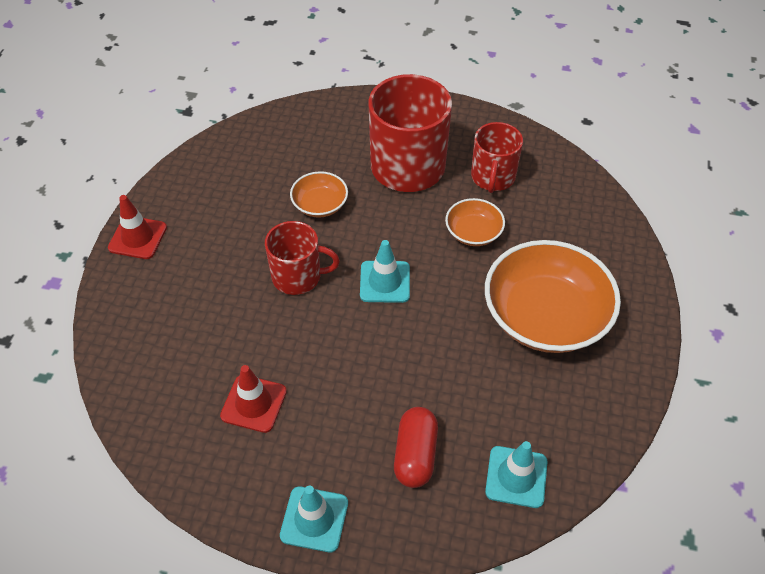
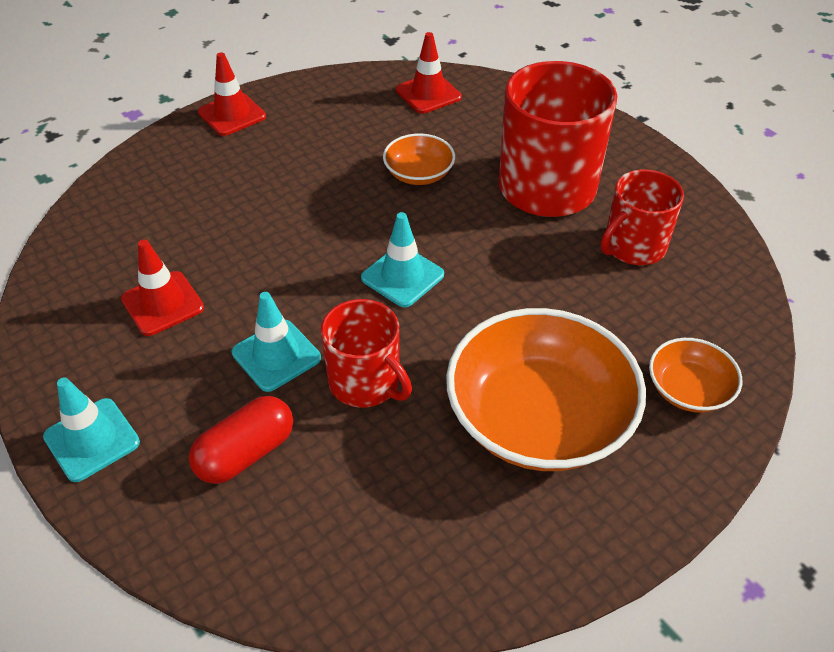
camera: 40 degrees right, 5 degrees down
(263, 141) = (428, 94): none -> red traffic cone
(298, 276) = (326, 222): red mug -> red mug (366, 382)
(473, 232) = (549, 286): orange bowl -> orange bowl (688, 390)
(516, 477) = (319, 554): turquoise traffic cone -> turquoise traffic cone (276, 355)

